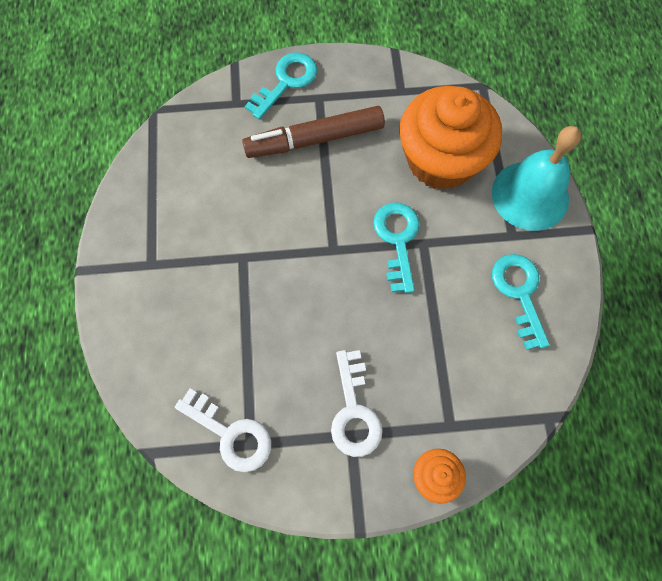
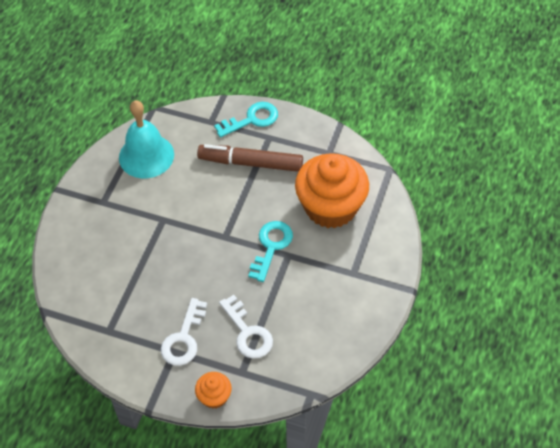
camera: 25 degrees right, 15 degrees down
(231, 434) = (99, 320): white key -> white key (248, 333)
(519, 293) = (336, 310): turquoise key -> none
(530, 195) = (381, 252): turquoise bell -> turquoise bell (146, 156)

